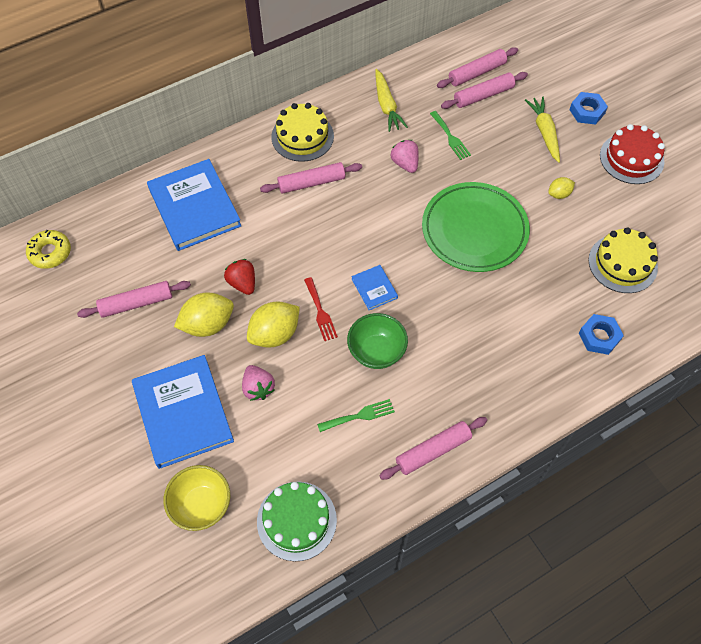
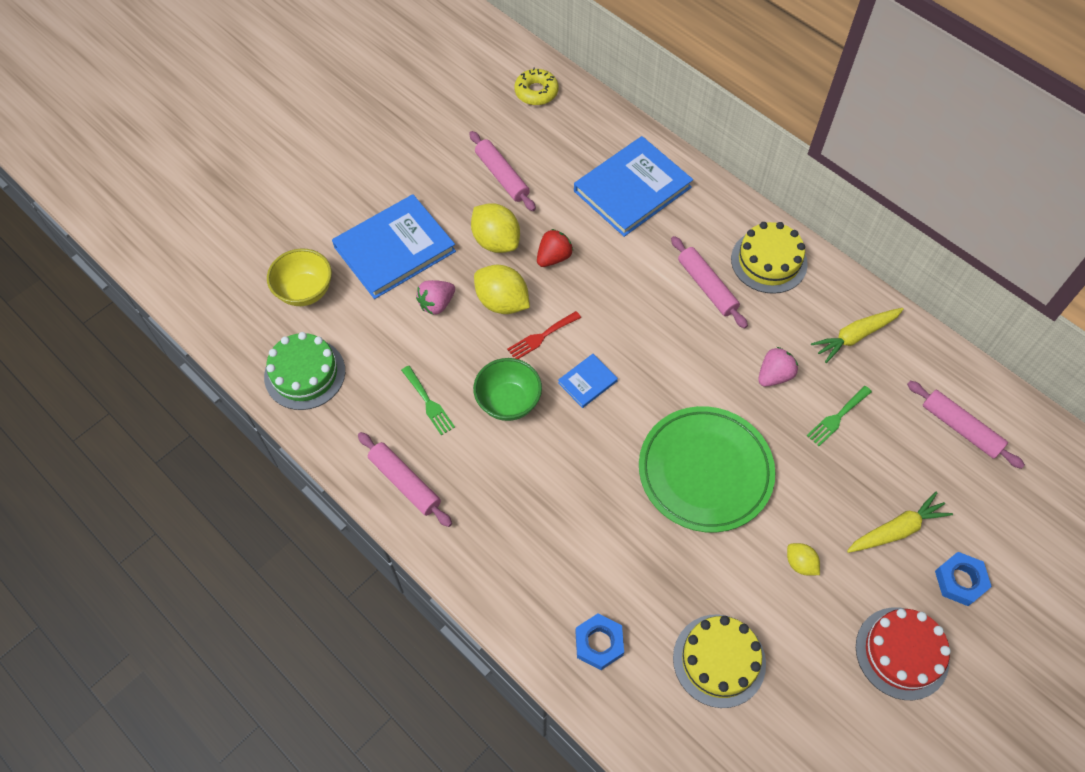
camera: 75 degrees right, 0 degrees up
(483, 96) = (925, 443): pink rolling pin -> none

